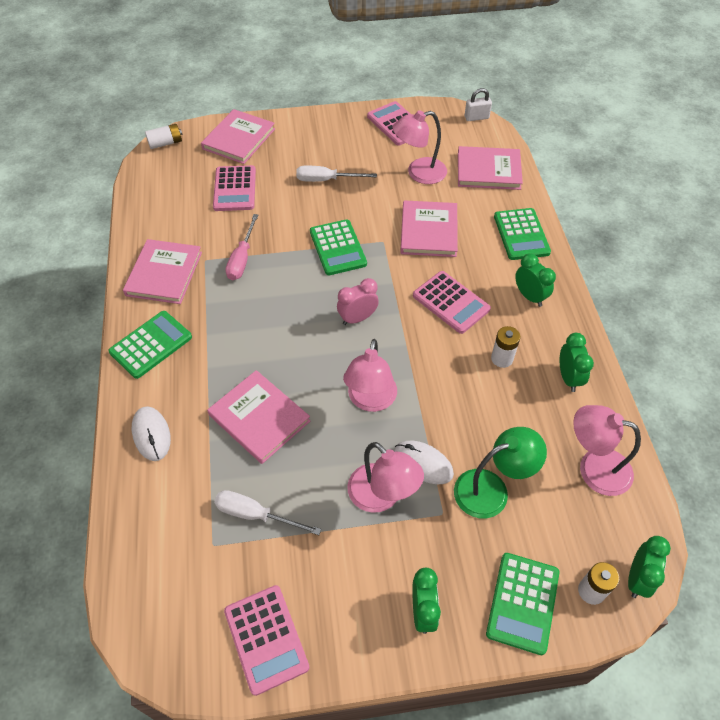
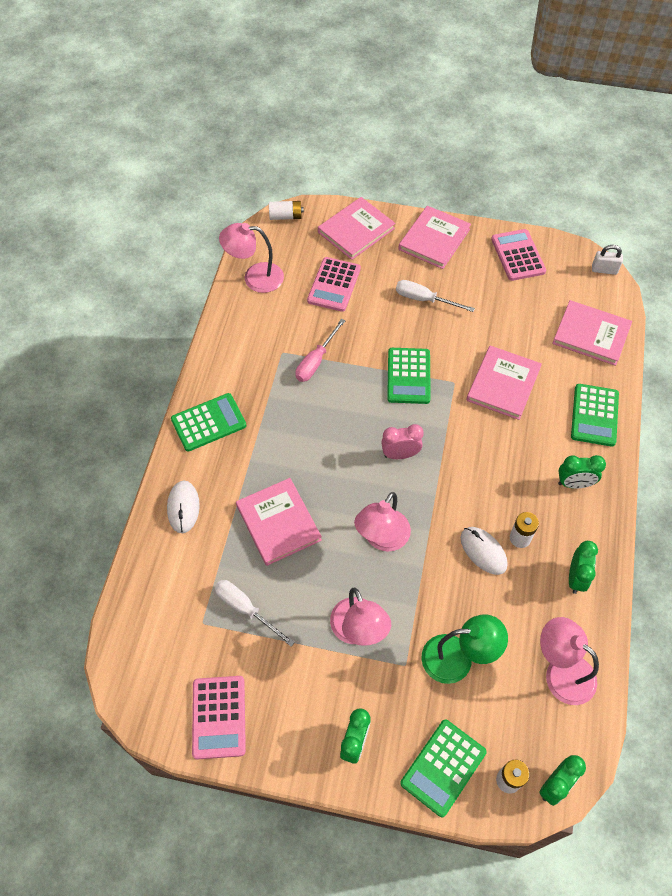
camera: 20 degrees right, 5 degrees up
(164, 274) = (241, 355): pink book -> pink book (434, 239)
(419, 173) = (518, 317): pink lamp -> pink lamp (255, 277)
(423, 463) = (406, 613): white mouse -> white mouse (483, 551)
(451, 302) = (494, 466): pink calculator -> none
(529, 296) = (574, 484): green clock -> green clock turned 105 degrees clockwise

